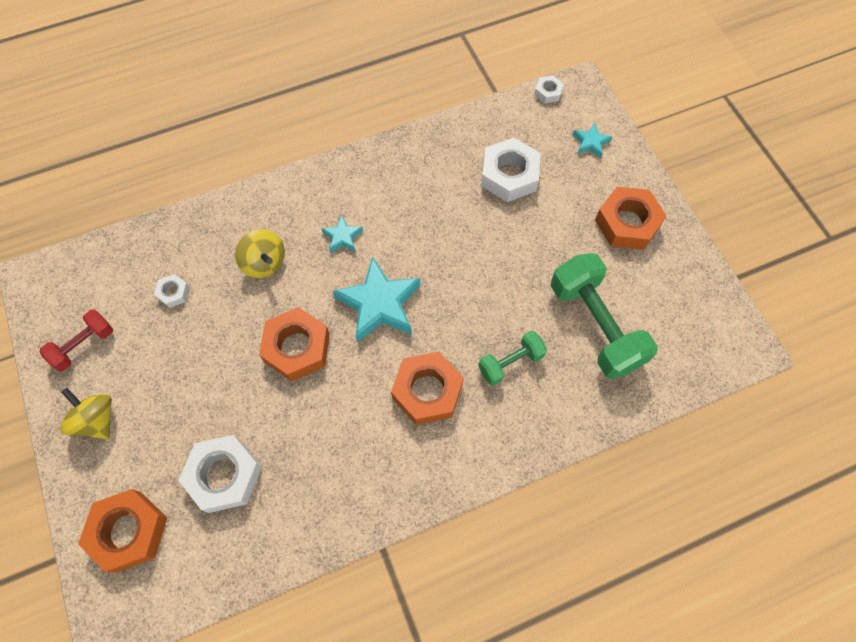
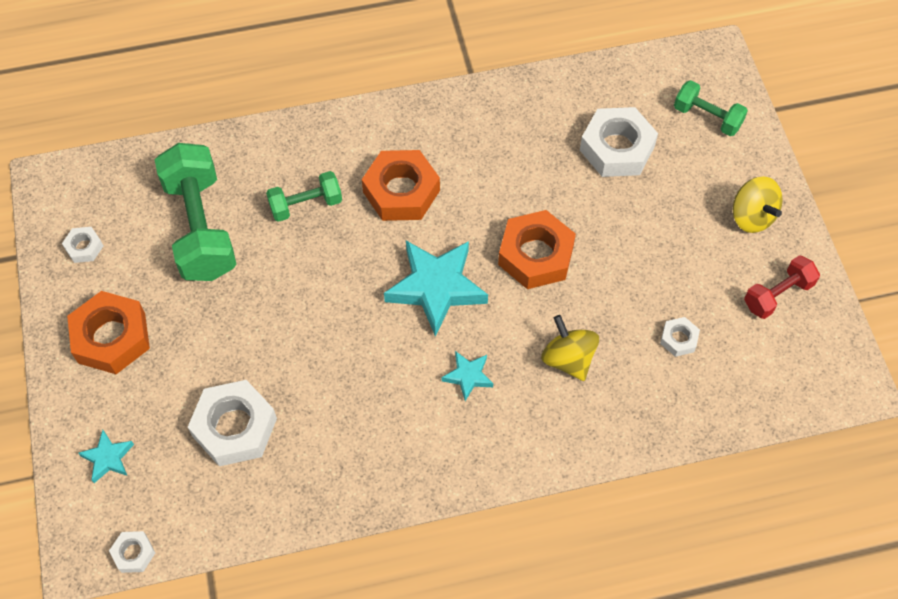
camera: 170 degrees left, 5 degrees down
(128, 531) = (707, 117): orange nut -> green dumbbell
(685, 291) = (84, 247): none -> white nut

